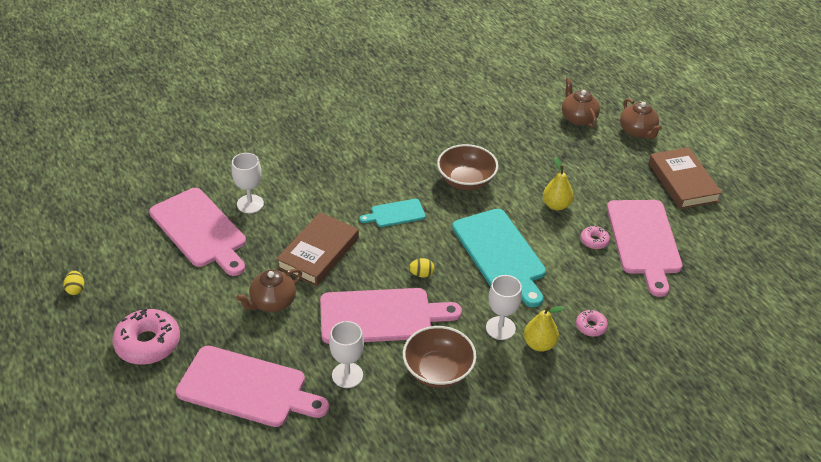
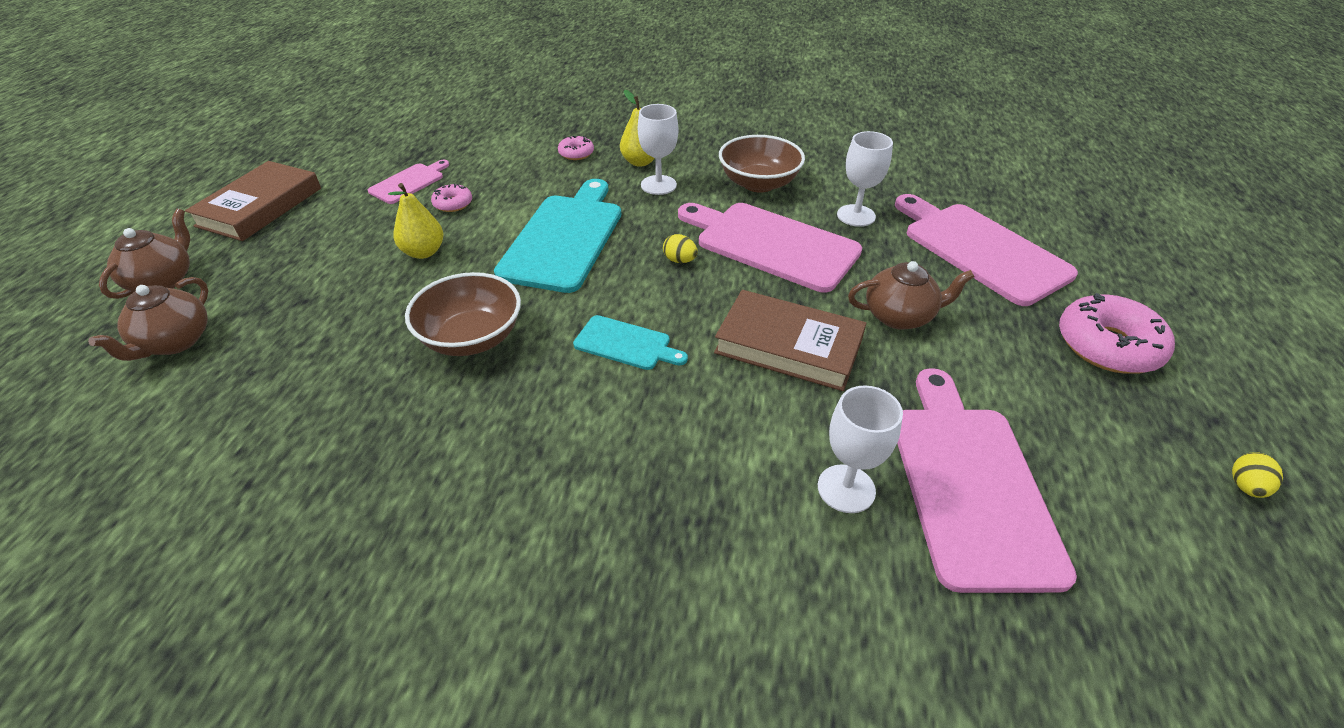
camera: 140 degrees left, 0 degrees up
(318, 253) = (788, 346): brown book -> brown book turned 45 degrees clockwise
(644, 241) = (409, 182): pink cutting board -> pink cutting board, size x0.51

